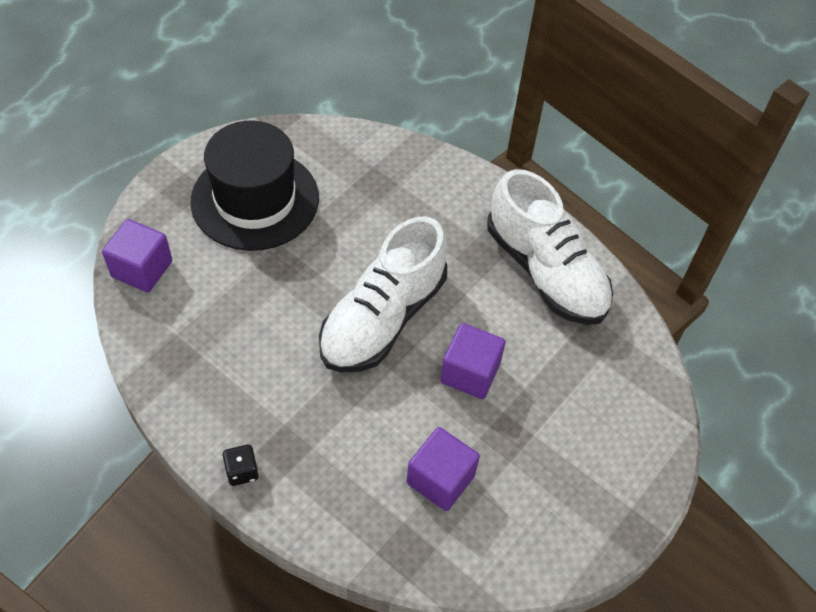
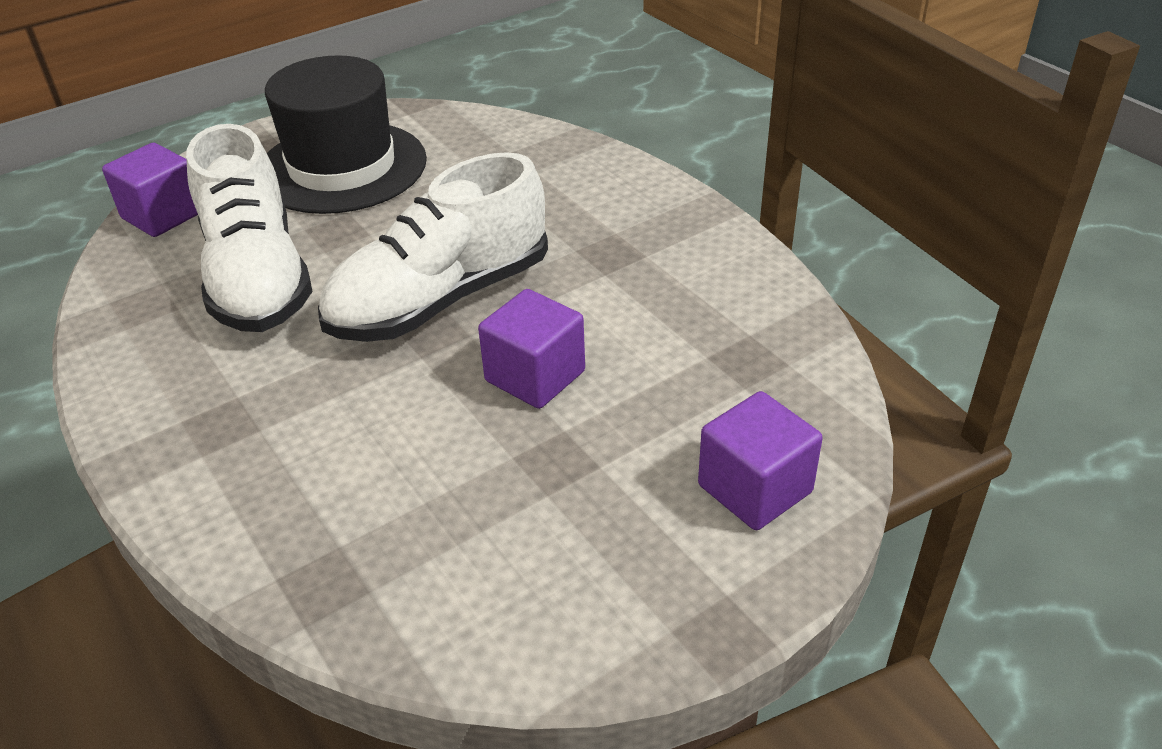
camera: 20 degrees right, 15 degrees down
(242, 471) = (145, 441): black dice -> none
(440, 479) = (425, 499): purple cube -> purple cube (755, 489)
(545, 271) = (700, 278): white shoe -> white shoe (257, 277)

